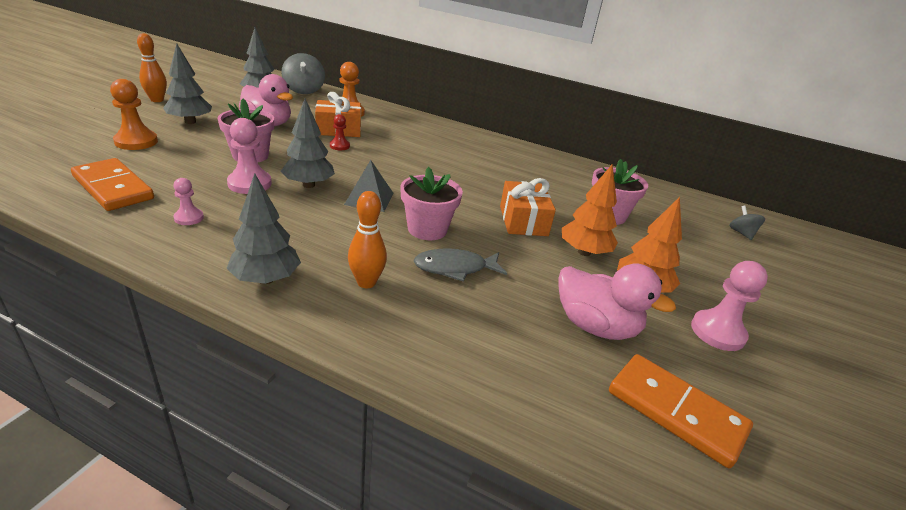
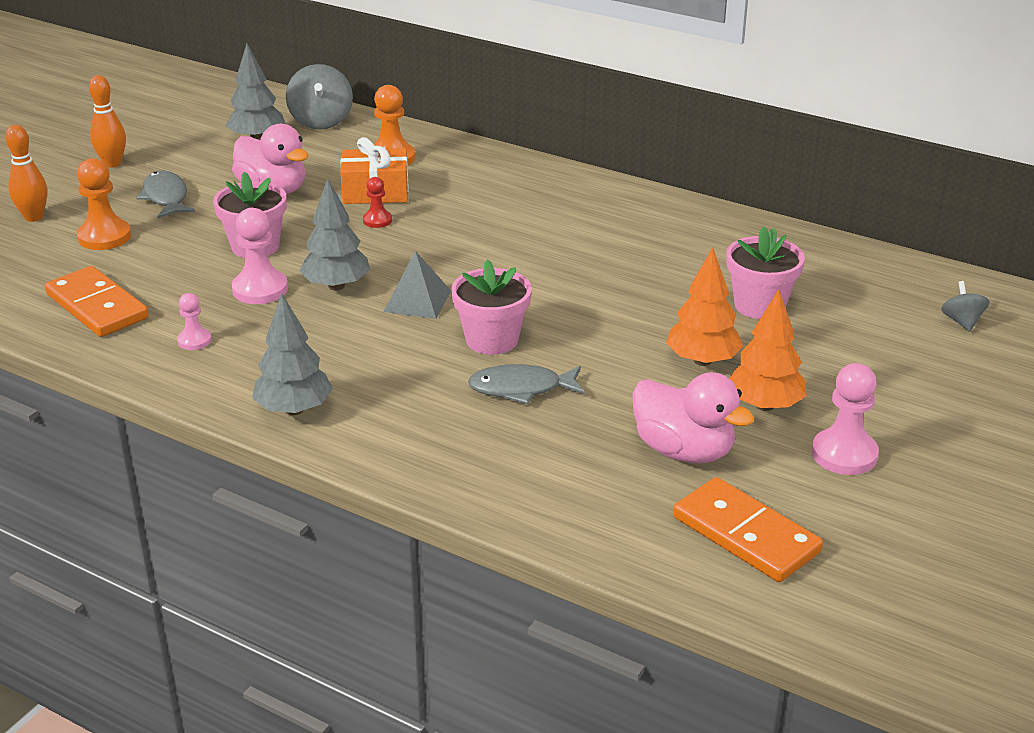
camera: 10 degrees right, 0 degrees up
(190, 122) = (166, 197): grey tree -> grey fish
(366, 282) = (410, 409): orange bowling pin -> orange bowling pin (34, 217)
(523, 221) = (628, 321): orange gift -> none

